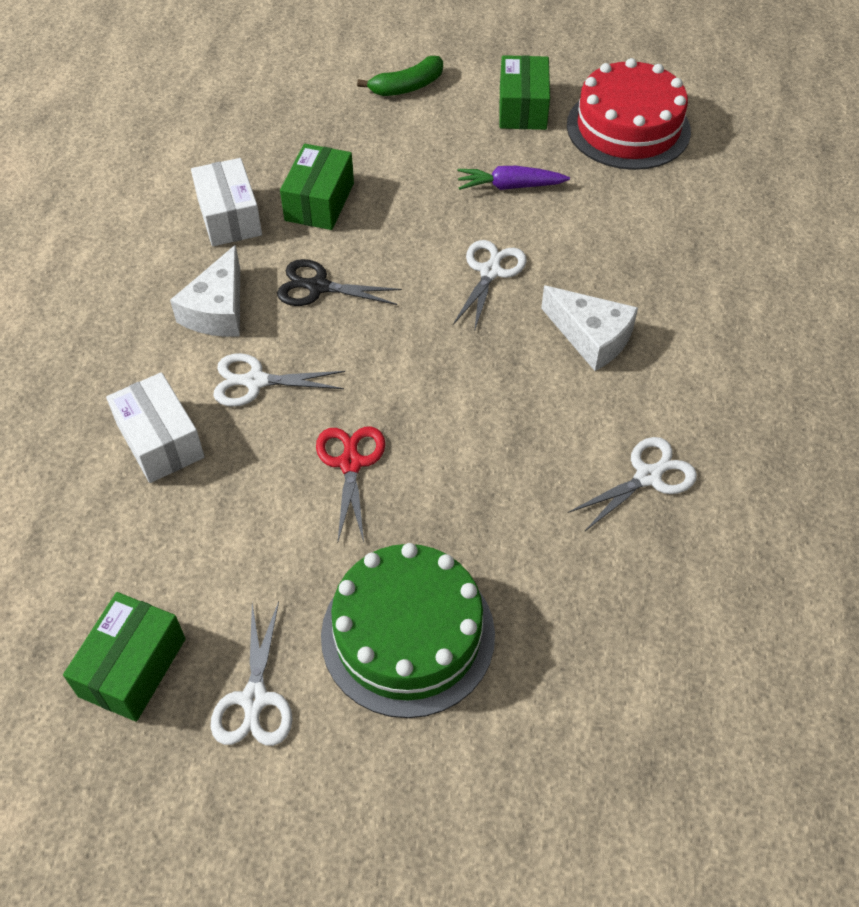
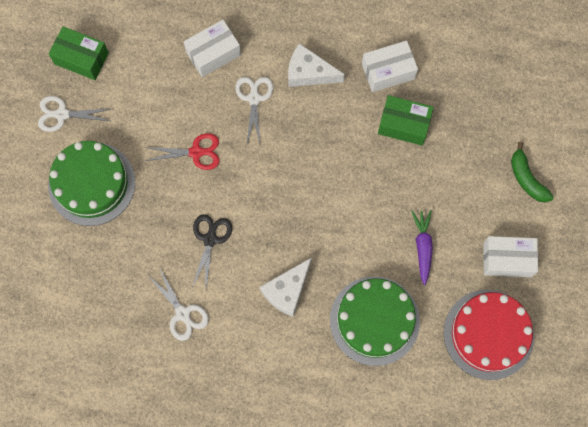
camera: 90 degrees right, 20 degrees up
(318, 287) = (328, 128): black scissors -> black scissors (210, 239)
(490, 272) = (342, 231): white scissors -> none
(522, 108) = (507, 259): green box -> white box
(625, 238) = (374, 320): none -> green cake

